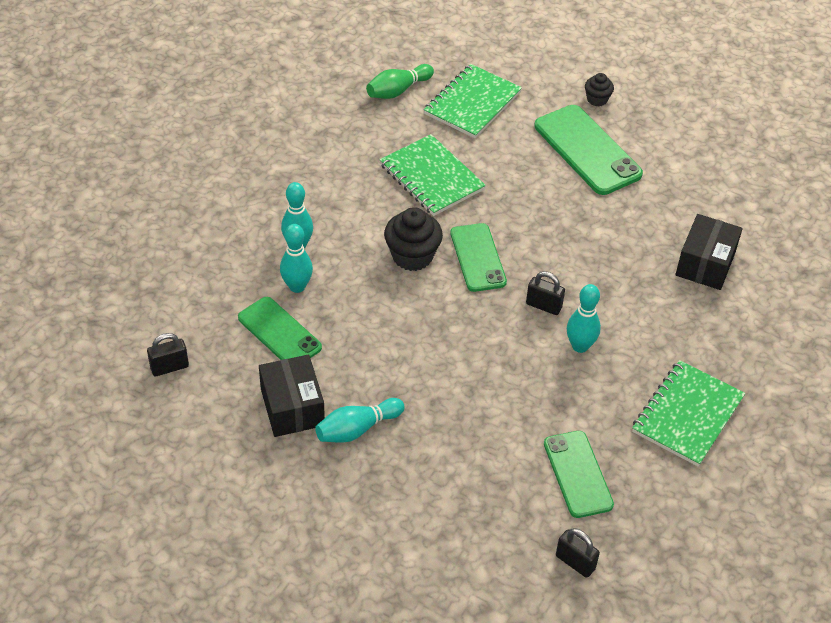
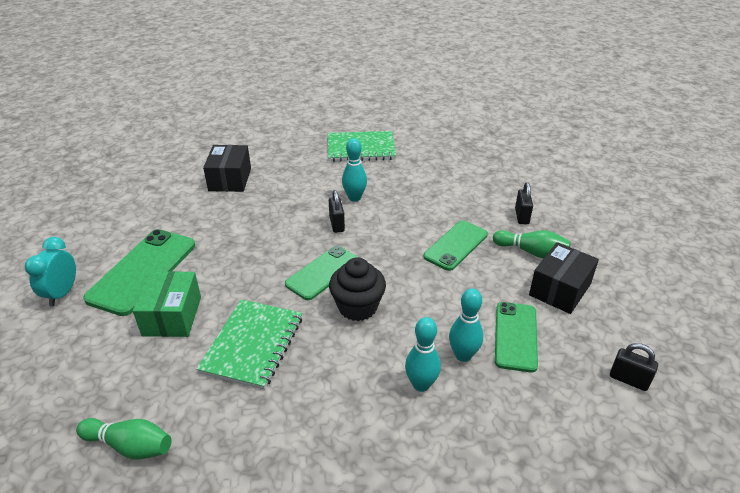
camera: 125 degrees left, 10 degrees down
(357, 429) = (532, 252): turquoise bowling pin -> green bowling pin
(472, 103) = (117, 372): green notebook -> none
(509, 148) = (172, 316): none -> green box
(575, 562) = (495, 148): black padlock -> black padlock (521, 216)
(577, 474) = (445, 165): green phone -> green phone (456, 245)
(597, 99) = (62, 293): black cupcake -> turquoise clock
(705, 264) = (230, 179): black box -> black box turned 75 degrees counterclockwise

